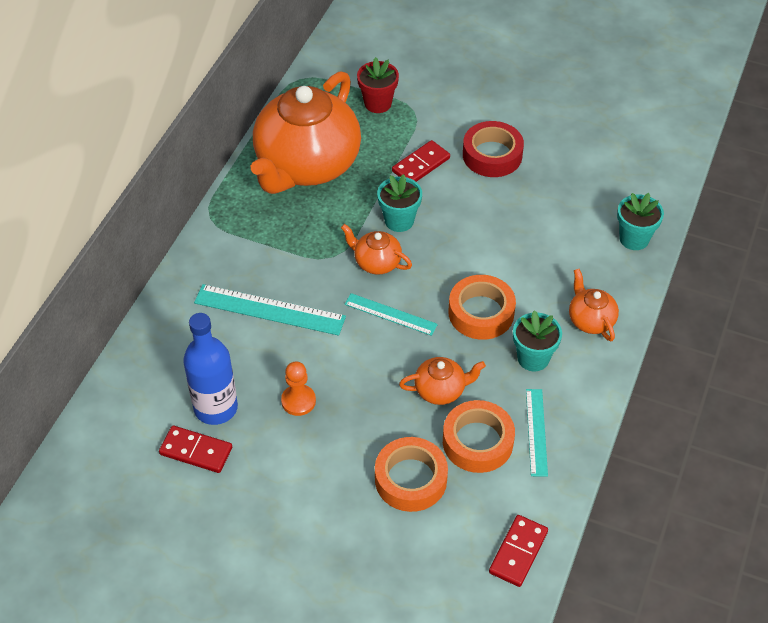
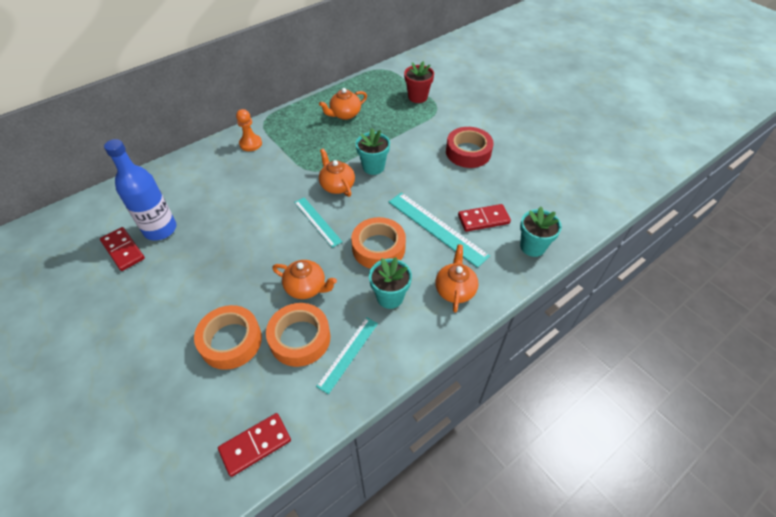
camera: 30 degrees right, 0 degrees up
(269, 309) = (247, 185): turquoise ruler -> turquoise ruler (437, 228)
(298, 401) = (211, 249): orange pawn -> orange pawn (250, 144)
(307, 165) = (345, 114): orange teapot -> orange teapot, size x0.42
(421, 165) = (415, 140): red domino -> red domino (483, 219)

